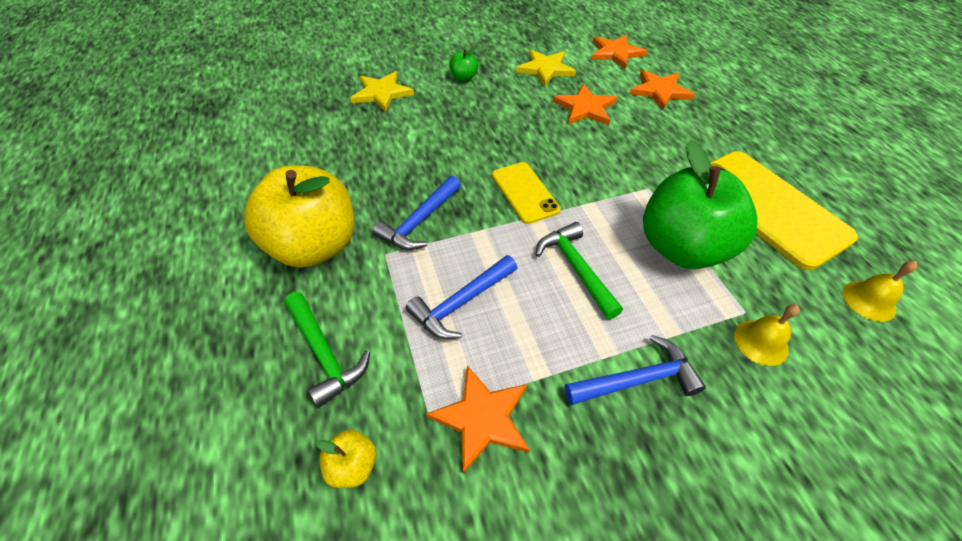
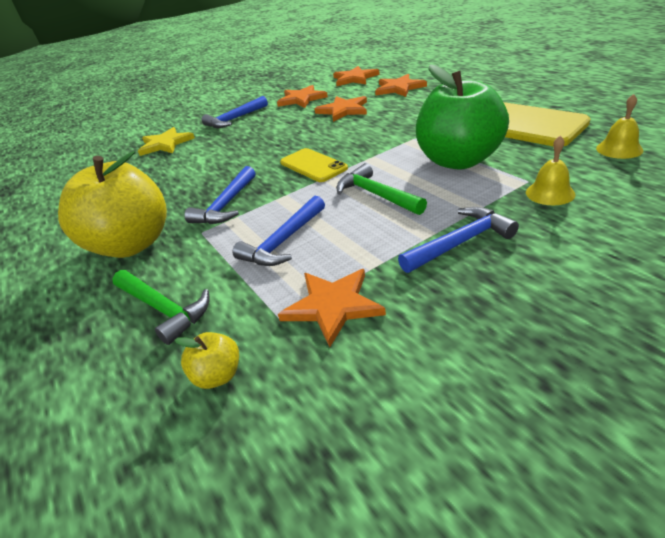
camera: 10 degrees left, 15 degrees down
(464, 78) = (235, 119): green apple -> blue hammer
(545, 69) = (301, 99): yellow star -> orange star

